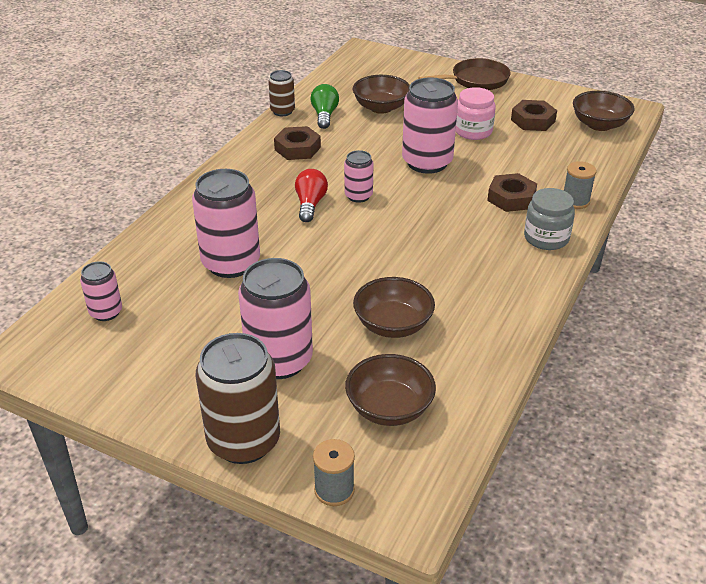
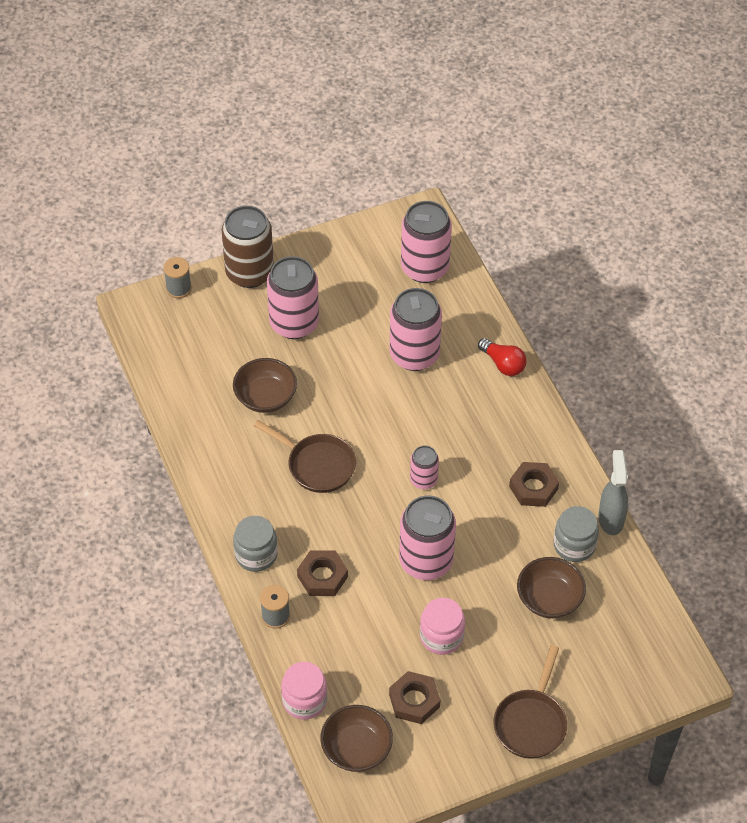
camera: 130 degrees right, 15 degrees up
(106, 312) = (424, 268): pink can -> pink can, size x1.89
(282, 111) = (610, 519): brown can -> grey spray bottle
(310, 204) = (441, 442): red light bulb -> red light bulb (503, 364)
(324, 115) = (574, 545): green light bulb -> grey jar
(389, 408) = (204, 347): brown bowl -> none
(420, 254) = (317, 465): none -> brown pan
(607, 158) = (304, 700): none -> pink jar

